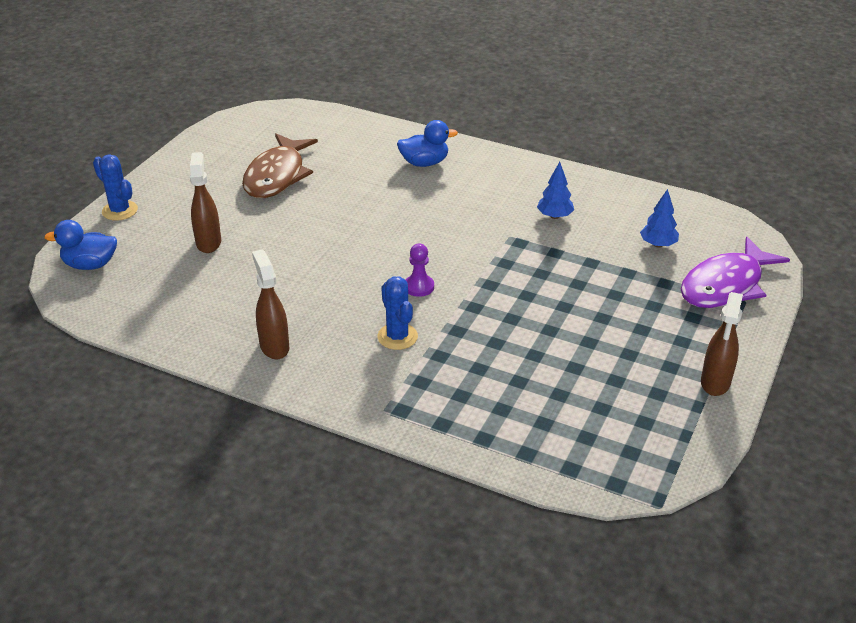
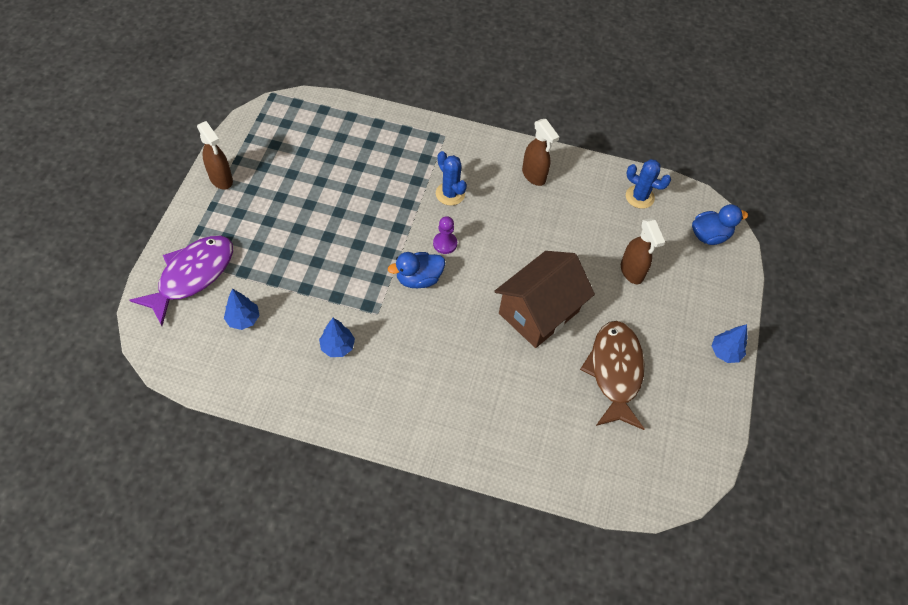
camera: 165 degrees right, 20 degrees up
(120, 211) = (728, 301): blue cactus -> blue cactus (639, 197)
(157, 178) = (725, 352): none -> blue tree
(332, 221) = (539, 312): none -> brown house
(424, 163) = (476, 415): blue duck -> blue duck (418, 279)
(715, 383) = (221, 179): brown spray bottle -> brown spray bottle turned 135 degrees clockwise

